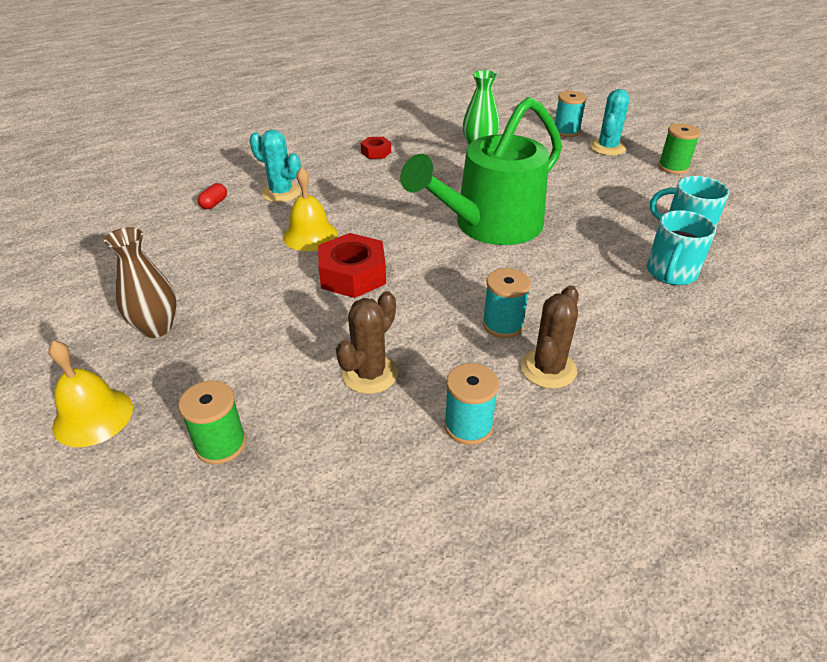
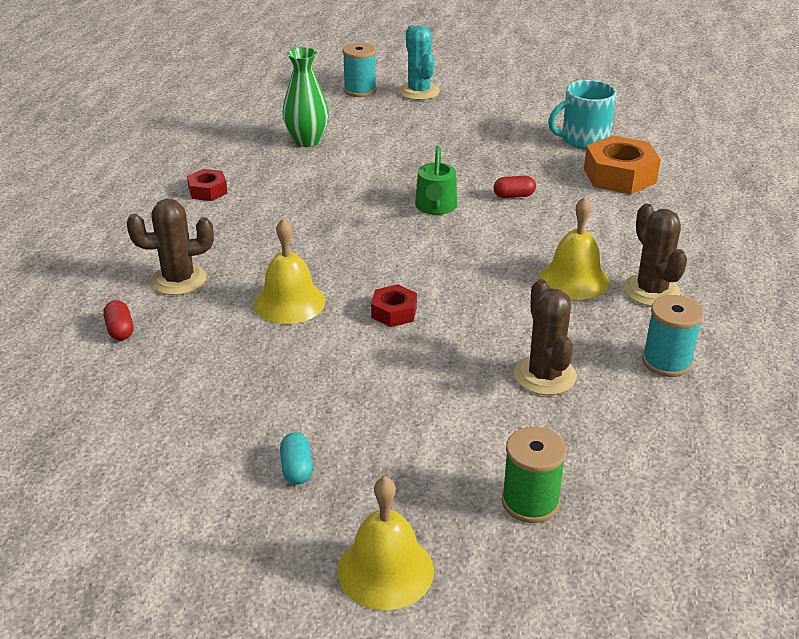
camera: 45 degrees left, 5 degrees down
(156, 328) = (297, 468): brown vase -> turquoise capsule
(281, 193) = (178, 280): turquoise cactus -> brown cactus
(353, 275) = (394, 312): red nut -> red nut, size x0.54
(490, 225) = (435, 207): green watering can -> green watering can, size x0.42
(503, 324) = (574, 279): turquoise spool -> yellow bell
(558, 245) = (514, 196): none -> red capsule
(671, 273) = (619, 175): turquoise mug -> orange nut
(673, 167) = (495, 87): green spool -> none

